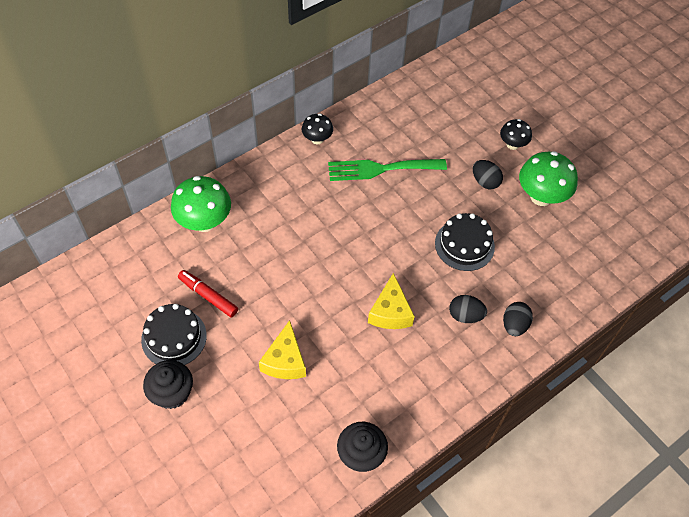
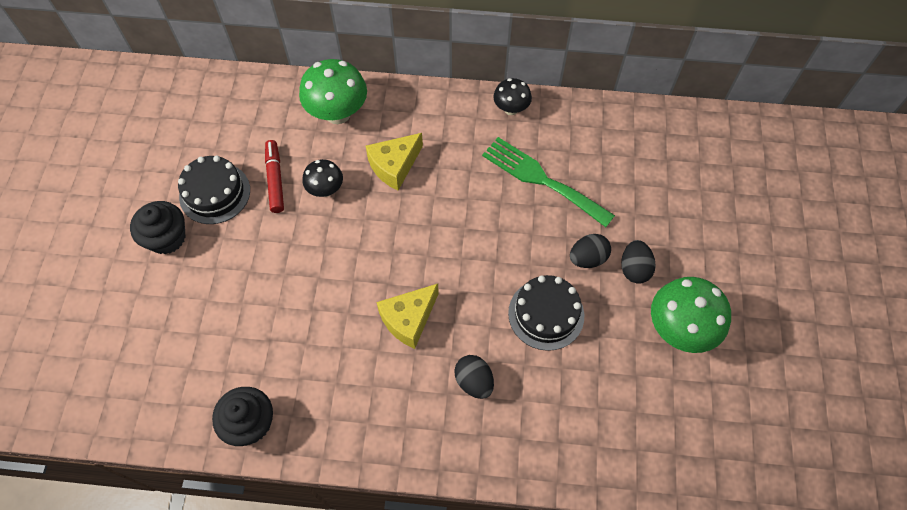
camera: 45 degrees right, 5 degrees up
(285, 361) = (276, 286): yellow cheese -> yellow cheese (394, 166)
(512, 145) = (705, 253): black mushroom -> black mushroom (325, 190)
(514, 325) = (512, 432): black egg -> black egg (587, 258)

